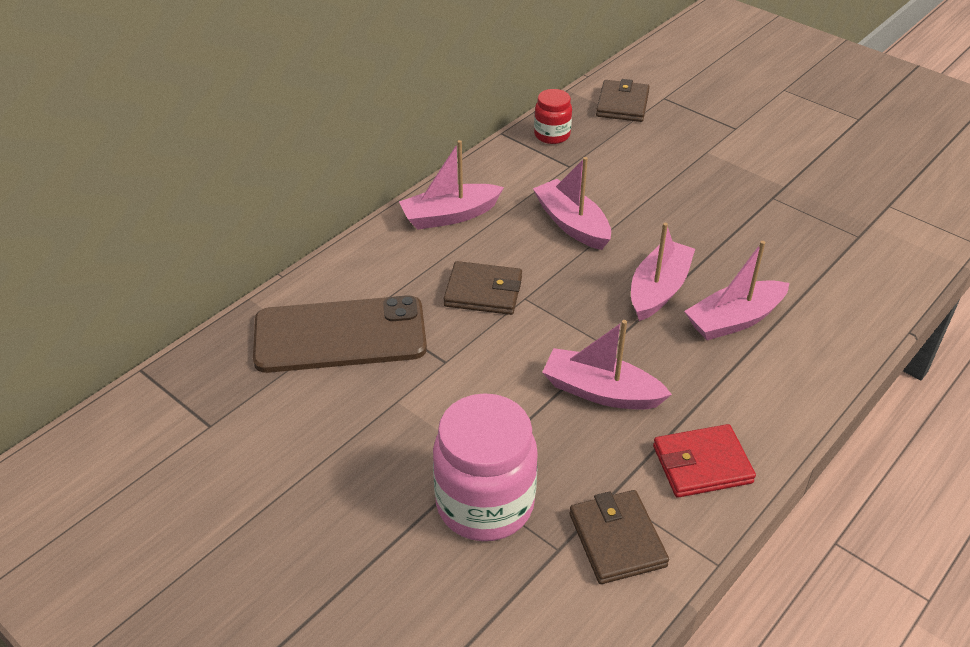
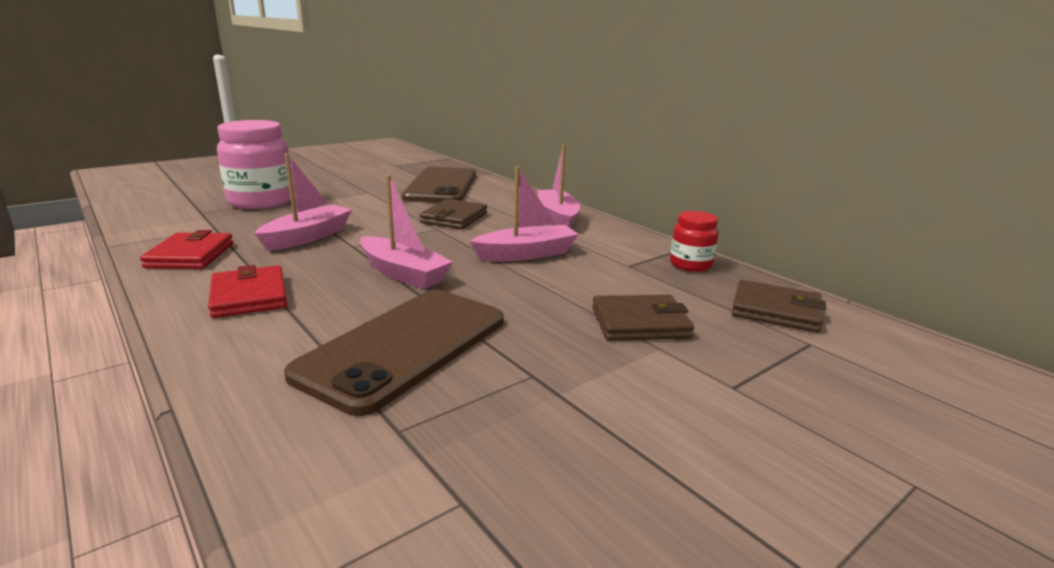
camera: 100 degrees right, 20 degrees down
(617, 540) = (179, 224): brown wallet -> brown wallet (640, 323)
(734, 320) = (326, 299): pink boat -> none
(759, 369) = (249, 296): none -> red wallet
(777, 256) = (404, 346): none -> brown phone

